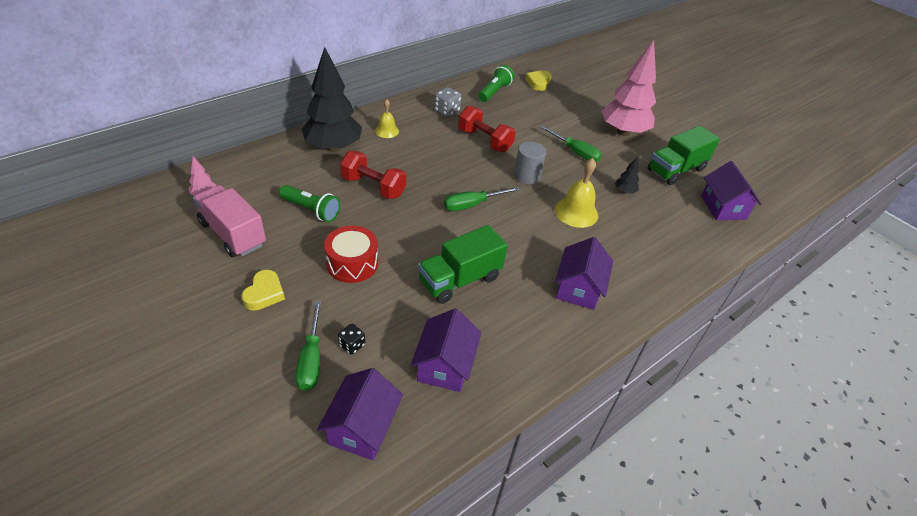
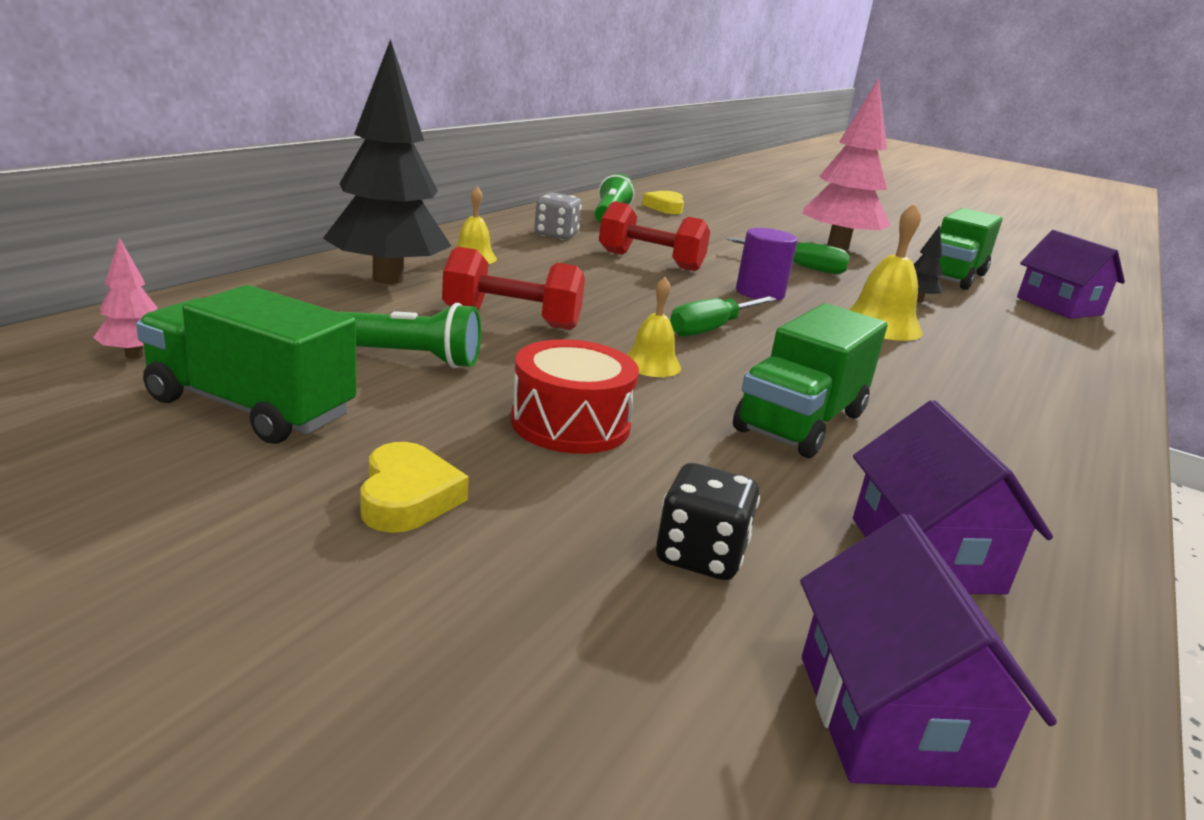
camera: 20 degrees left, 20 degrees down
(233, 234) = (250, 408): pink truck -> green truck
(311, 359) = (631, 601): green screwdriver -> none
(352, 345) = (700, 556): black dice -> black dice, size x1.54
(418, 229) = (651, 364): none -> yellow bell
(527, 176) = (760, 293): grey cylinder -> purple cylinder
(578, 288) = (1001, 409): purple house -> none

